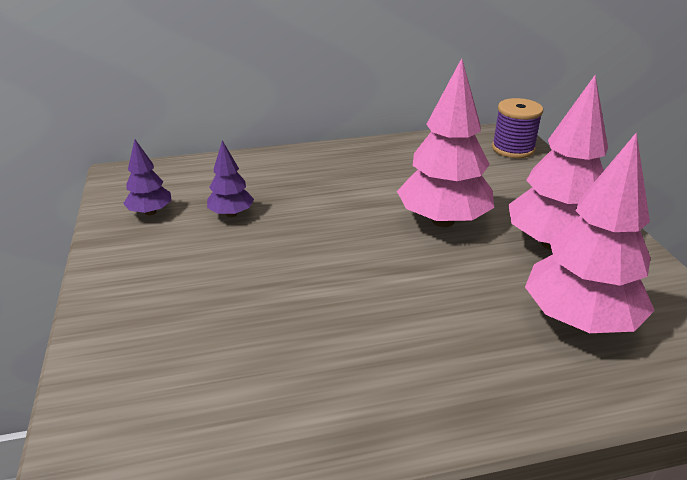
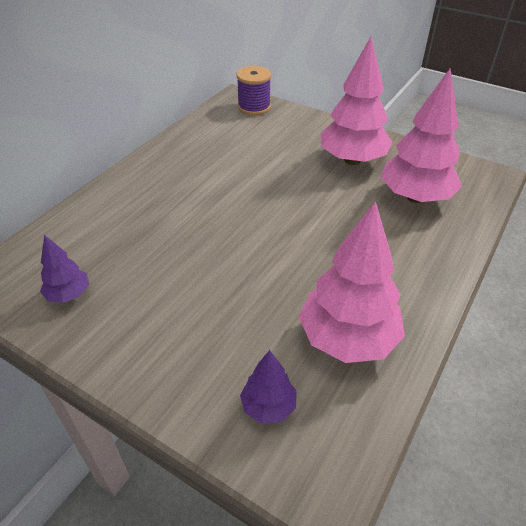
camera: 45 degrees left, 10 degrees up
(231, 214) = (138, 256): purple tree -> purple tree (268, 406)
(443, 220) = (280, 178): pink tree -> pink tree (347, 338)

